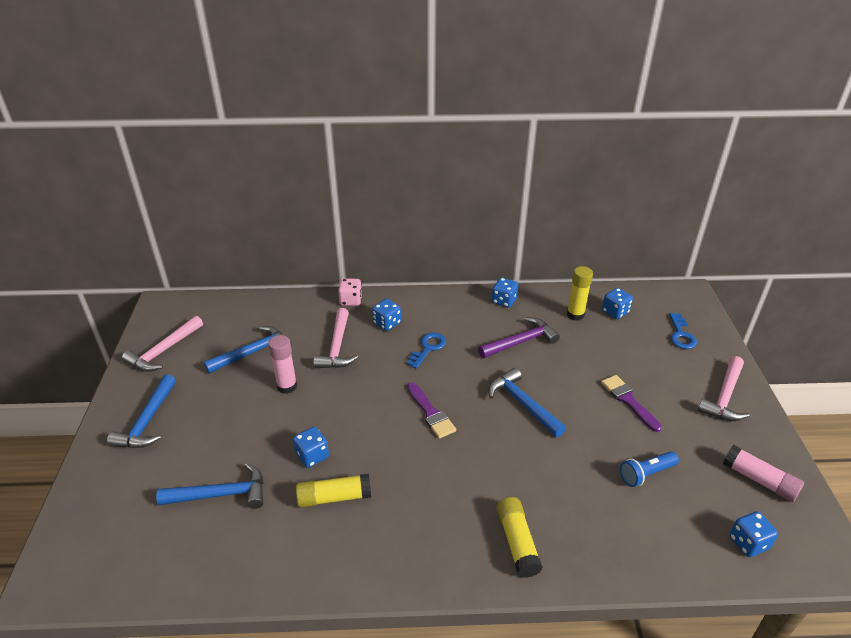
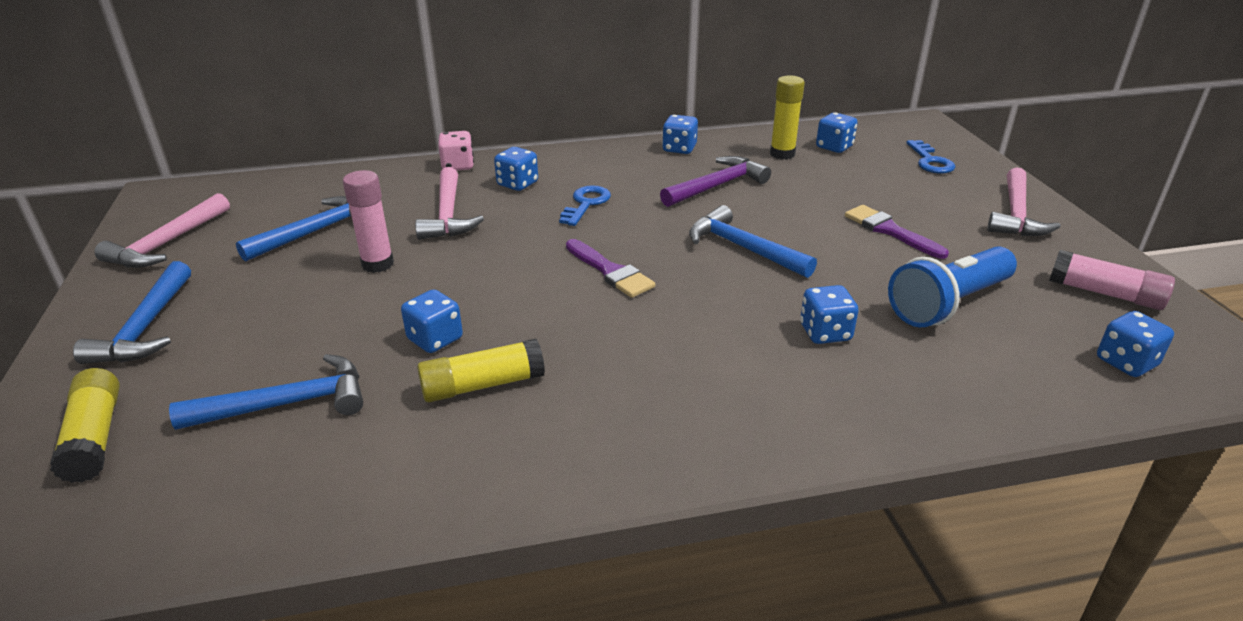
camera: 10 degrees left, 5 degrees down
(517, 542) = (792, 404): yellow glue stick -> yellow glue stick (95, 437)
(555, 487) = (825, 333): none -> blue dice
(646, 474) = (949, 304): blue flashlight -> blue flashlight, size x1.64

